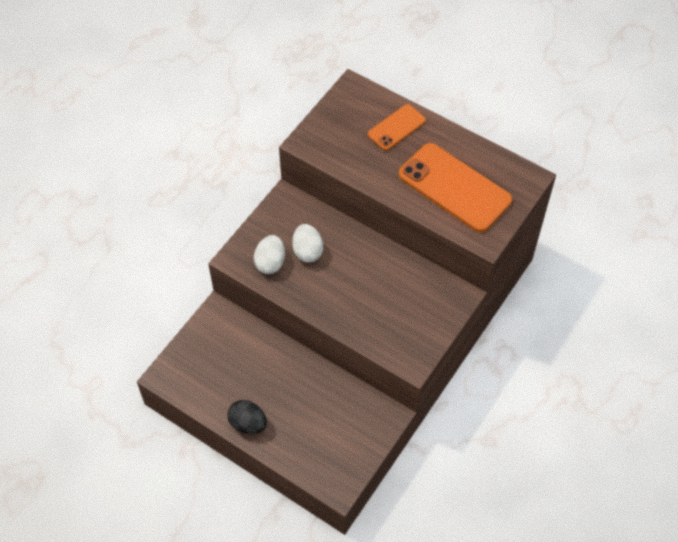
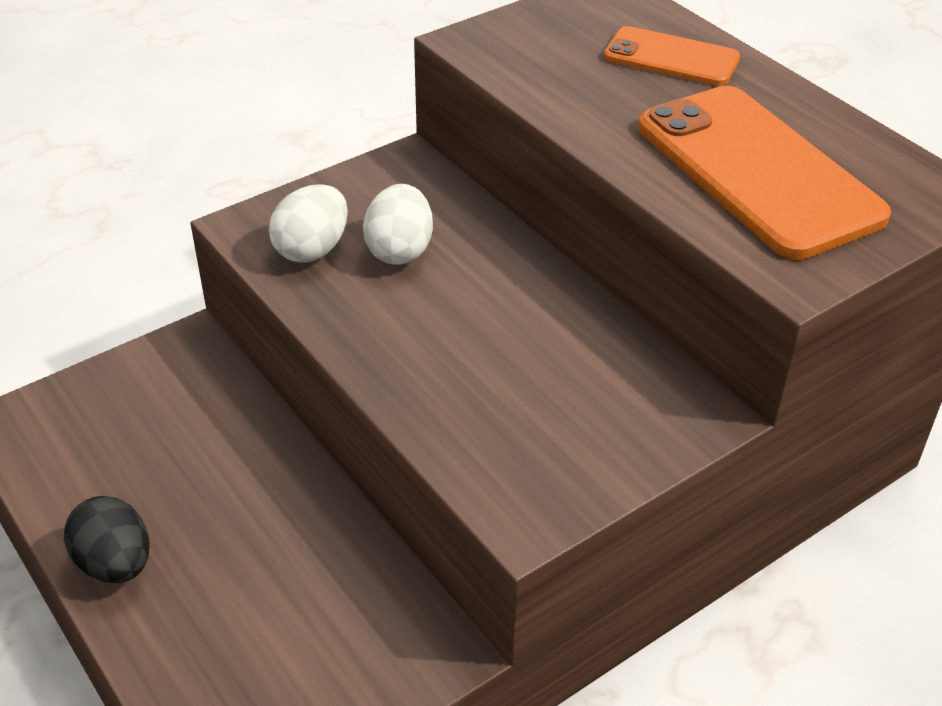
camera: 20 degrees right, 15 degrees down
(396, 127) = (671, 58): orange phone -> orange phone turned 45 degrees clockwise

